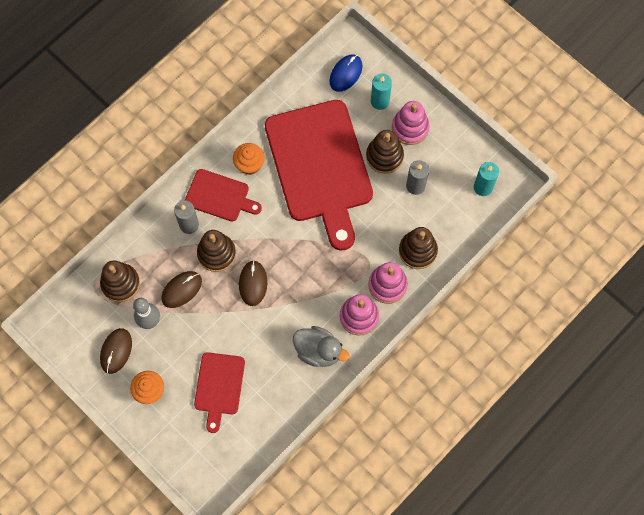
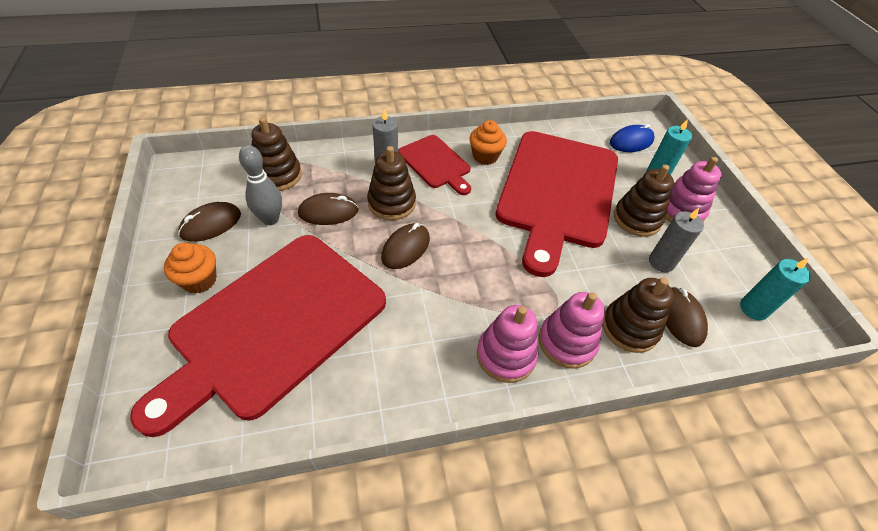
camera: 30 degrees right, 20 degrees down
(219, 387) = (273, 325): red cutting board -> red cutting board, size x2.07
(318, 351) = (424, 363): grey duck -> none
(444, 223) = (681, 318): none -> brown mouse

